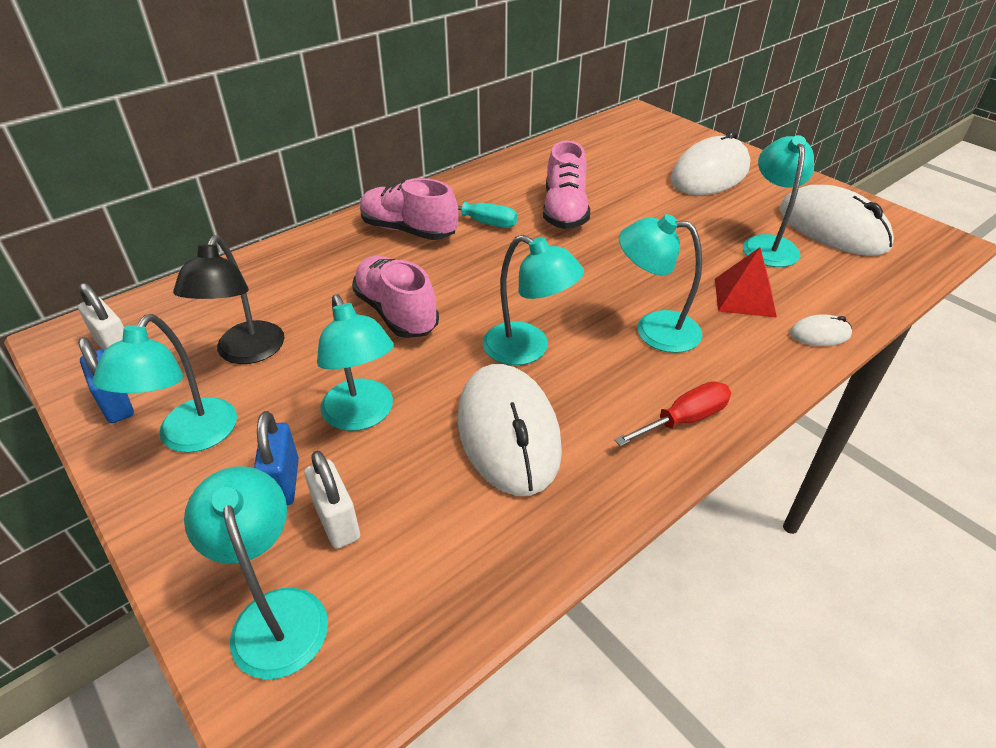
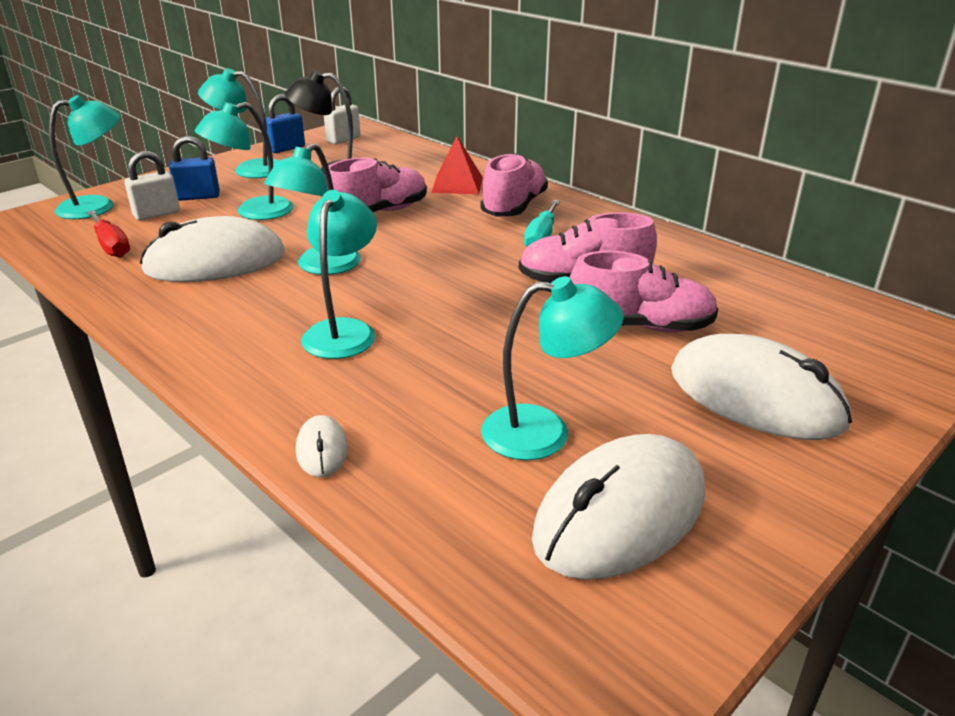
camera: 85 degrees right, 10 degrees down
(632, 197) = (641, 326): none -> pink shoe
(684, 420) = (201, 341): red screwdriver -> red screwdriver (111, 246)
(744, 297) = (406, 397): red pyramid -> red pyramid (457, 184)

